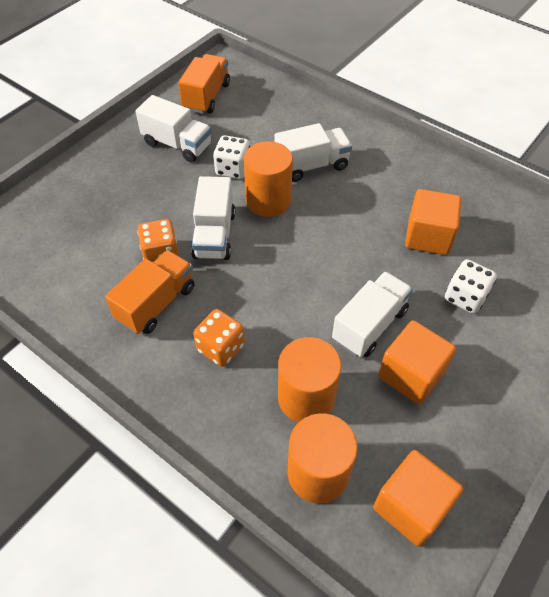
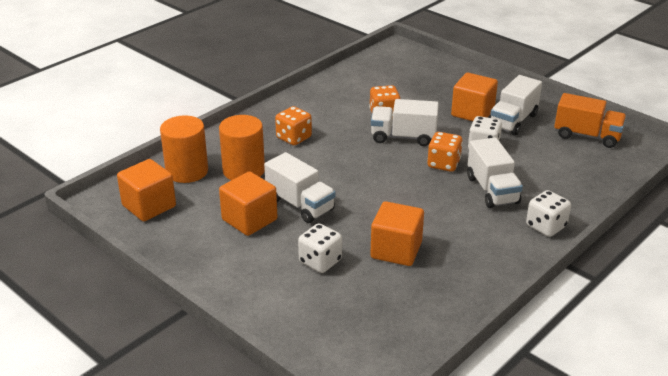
camera: 95 degrees right, 20 degrees down
(156, 303) = (337, 113): orange truck -> none
(158, 175) = (472, 113): none -> orange cube
(268, 200) = (443, 164): orange cylinder -> orange dice
(362, 134) = (546, 226): none -> white dice

